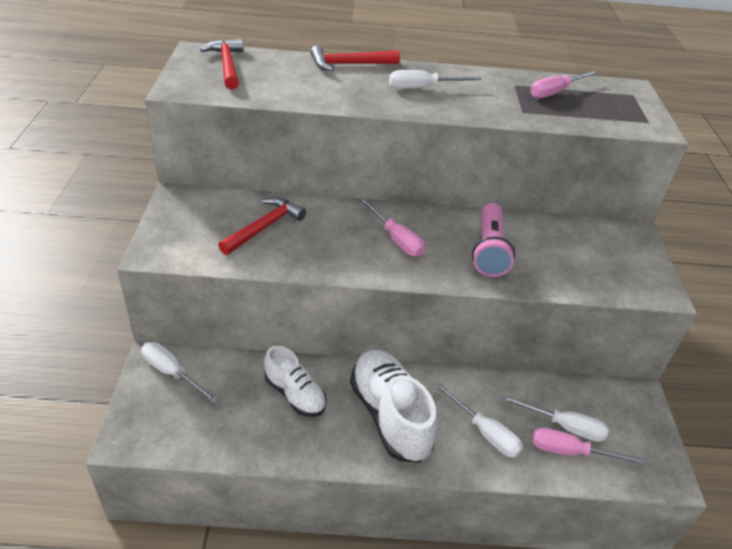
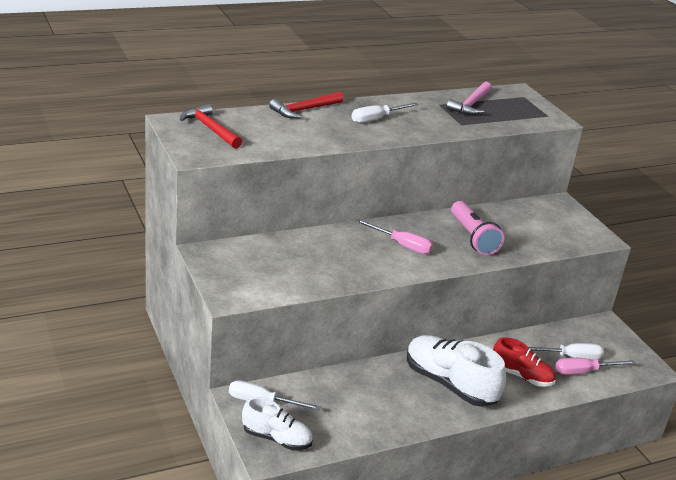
camera: 25 degrees left, 10 degrees down
(264, 227) = (296, 259): red hammer -> none
(295, 394) = (370, 390): white shoe -> white shoe (276, 438)
(485, 432) = (521, 376): white screwdriver -> red shoe
(555, 92) = (471, 105): pink screwdriver -> pink hammer

